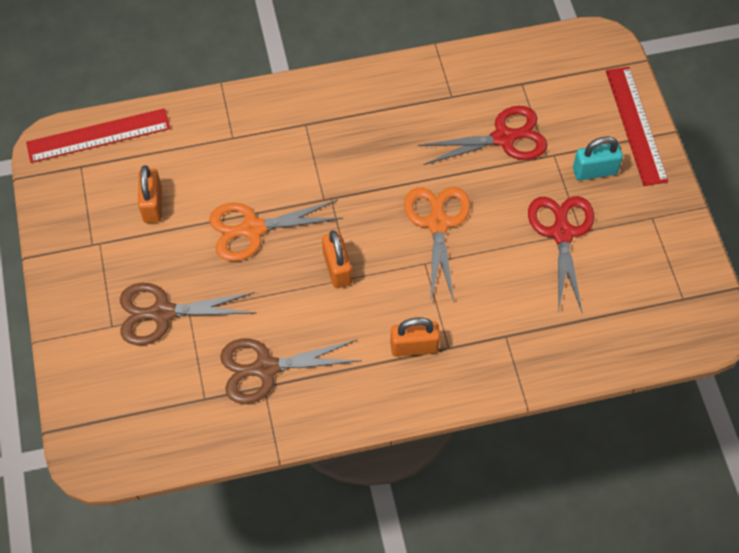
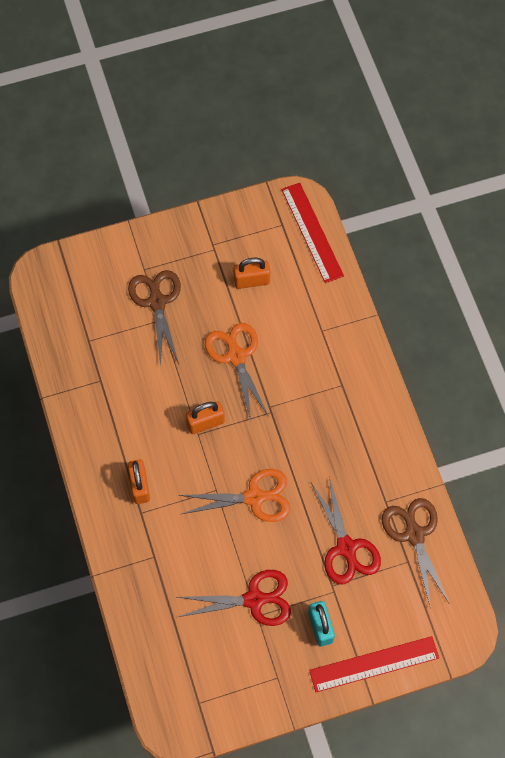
camera: 85 degrees right, 5 degrees up
(266, 368) = (115, 380): brown scissors -> brown scissors (414, 534)

